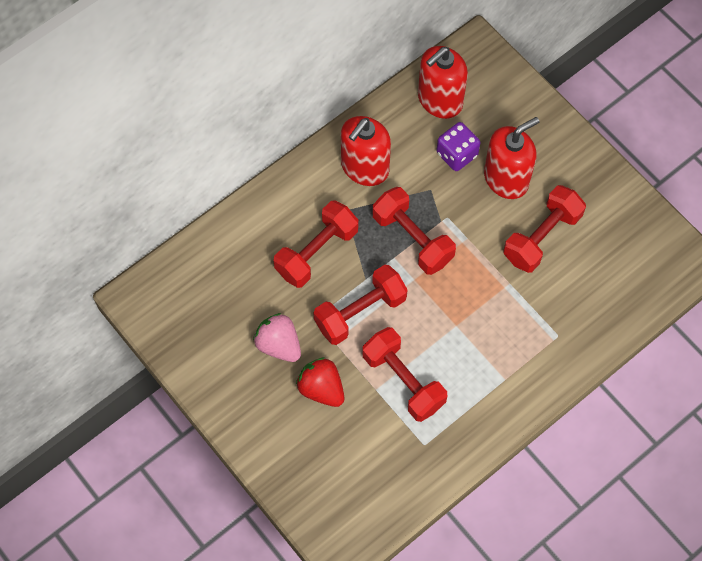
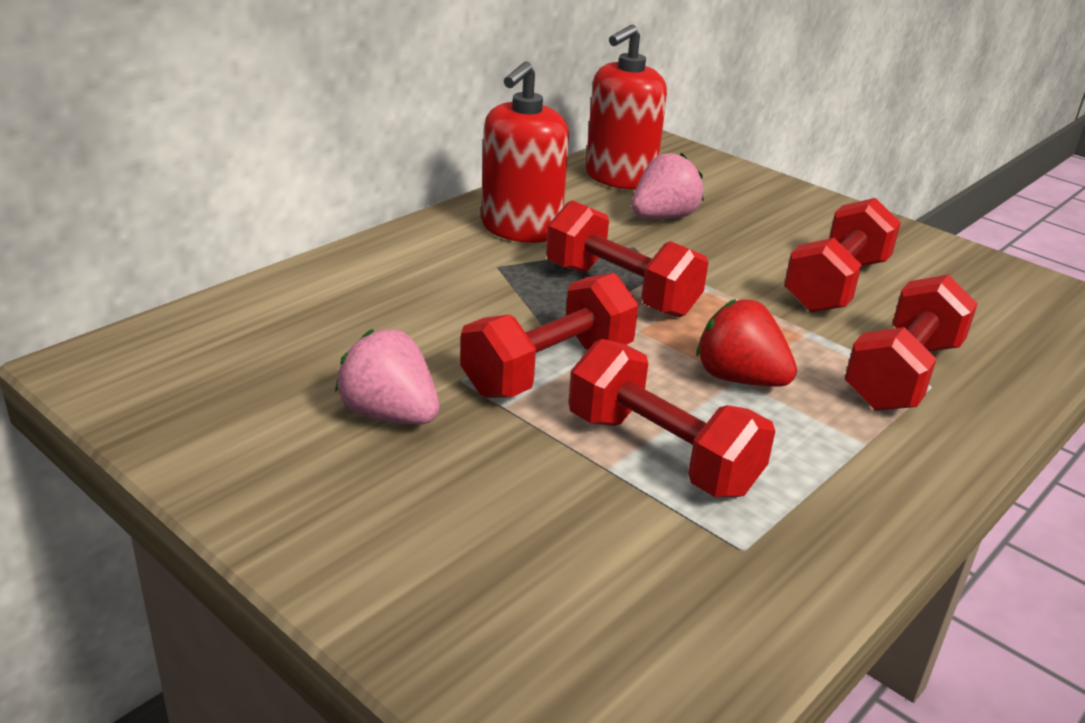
camera: 10 degrees left, 35 degrees down
(317, 252) = (453, 306): red dumbbell -> red dumbbell (903, 375)
(321, 388) = (489, 472): red strawberry -> red strawberry (739, 379)
(456, 154) = (663, 217): purple dice -> pink strawberry
(506, 178) = (749, 236): red soap dispenser -> none

